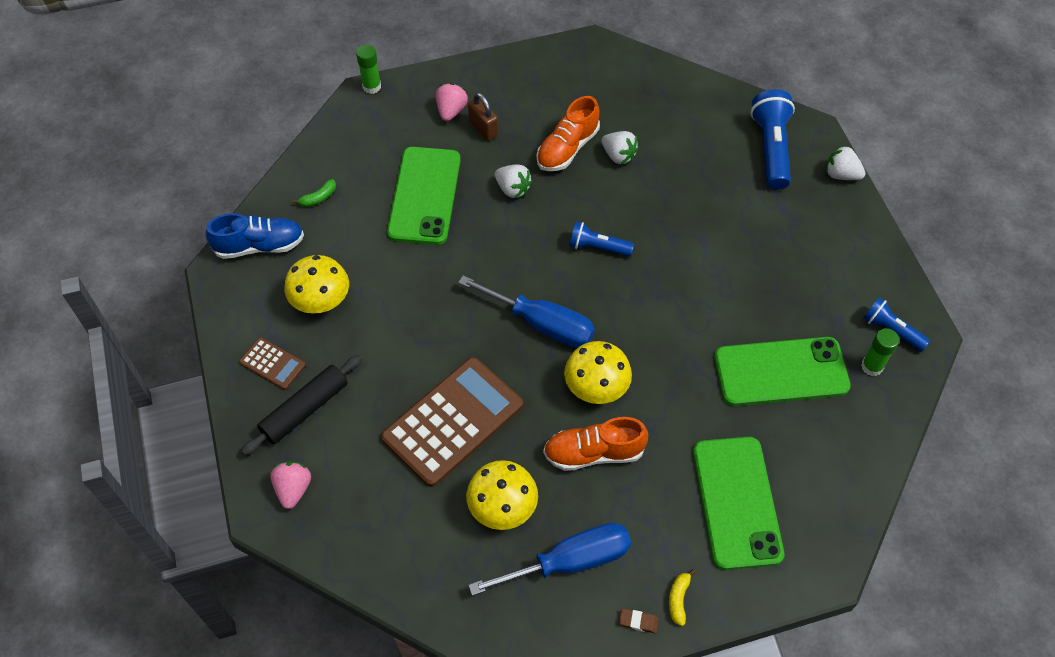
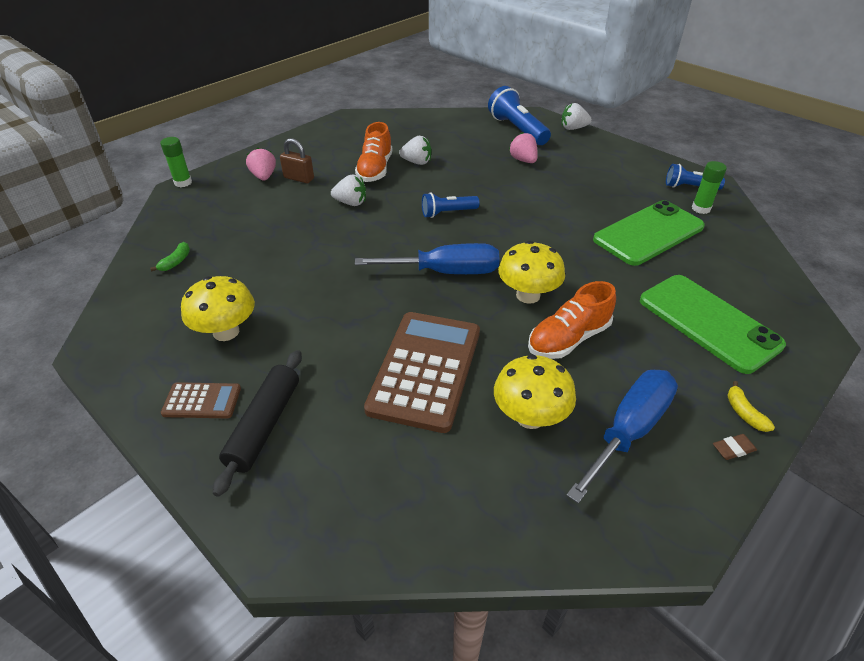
camera: 30 degrees left, 15 degrees down
(259, 246) = (132, 314): blue shoe -> none
(293, 489) = (298, 506): pink strawberry -> pink strawberry (523, 160)
(424, 196) = (277, 229): green phone -> none

